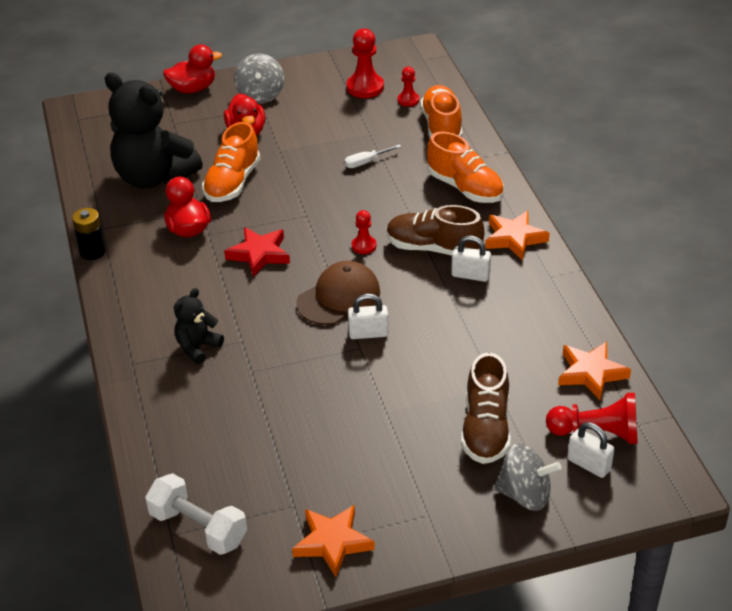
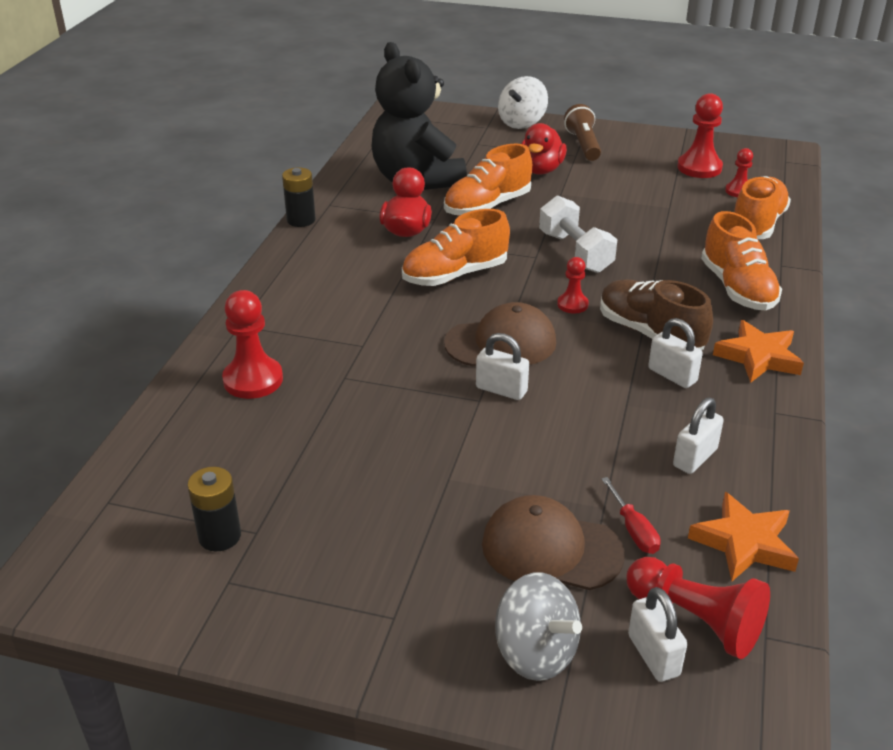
camera: 30 degrees right, 5 degrees down
(186, 401) = (253, 380): none -> red pawn
(193, 89) = (522, 123): red duck -> white spinning top
(197, 347) = (313, 335): black teddy bear -> none
(198, 528) = (139, 508): white dumbbell -> white dumbbell (575, 252)
(259, 254) = (455, 275): red star -> orange shoe
(260, 95) = (583, 145): grey spinning top -> brown flashlight
(272, 519) = (219, 536): none -> black battery
(332, 542) = (257, 594): orange star -> none
(365, 162) = (642, 231): white screwdriver -> none
(485, 429) = (551, 549): brown shoe -> brown cap
(524, 394) = (634, 530): none -> red screwdriver
(525, 329) = (695, 458): none -> white padlock

